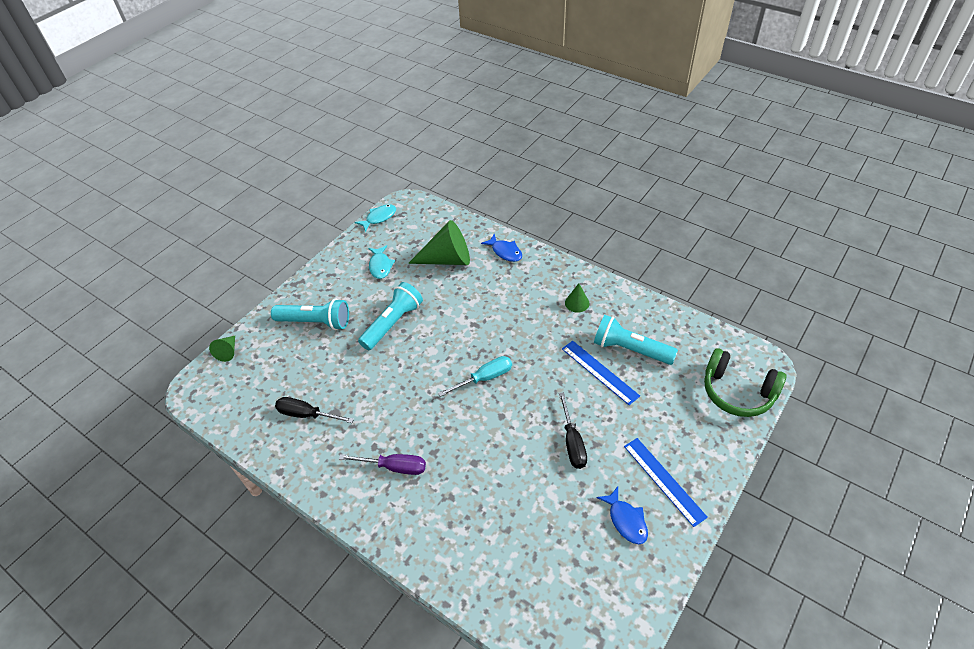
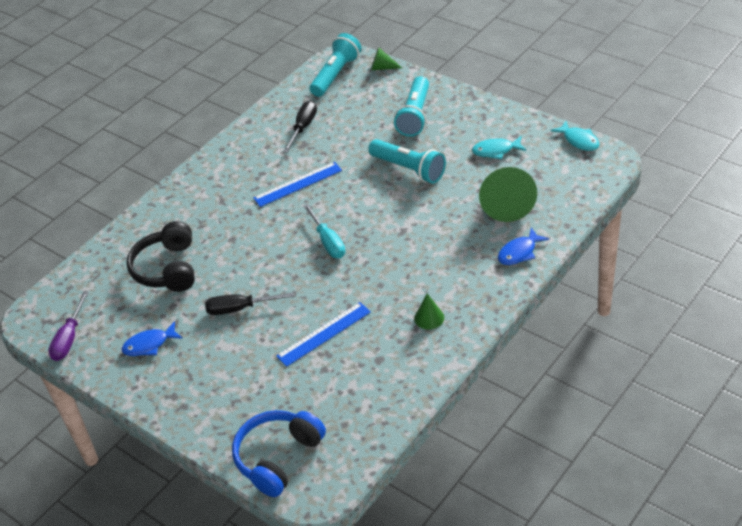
camera: 95 degrees right, 5 degrees down
(394, 467) = (238, 188): purple screwdriver -> purple screwdriver (69, 338)
(516, 521) = (167, 269): none -> black headphones
(630, 349) = (352, 363): turquoise flashlight -> turquoise flashlight (336, 75)
(664, 480) = (183, 377): blue ruler -> blue ruler (298, 184)
(737, 392) = (278, 457): green headphones -> blue headphones

